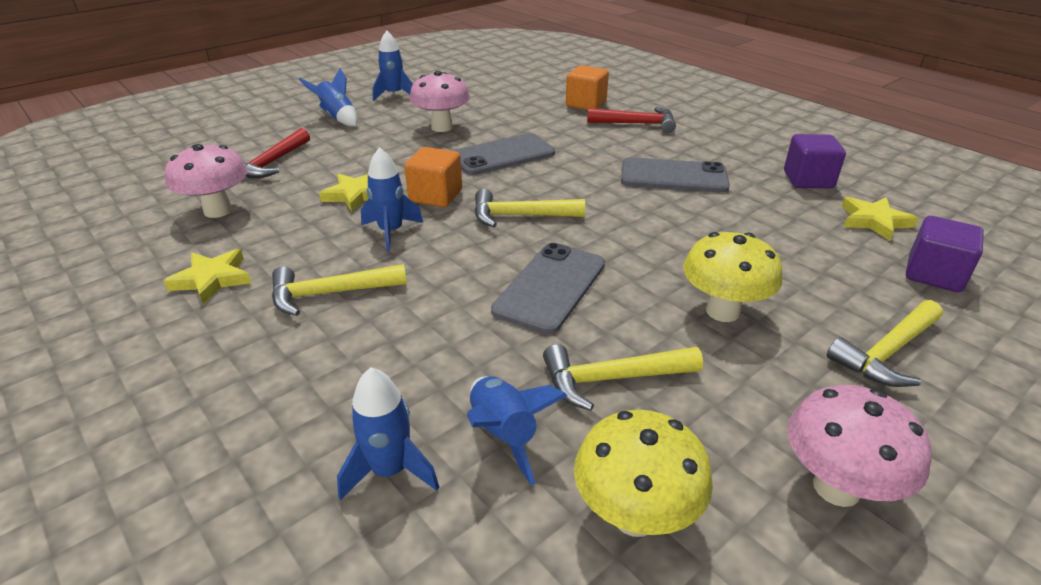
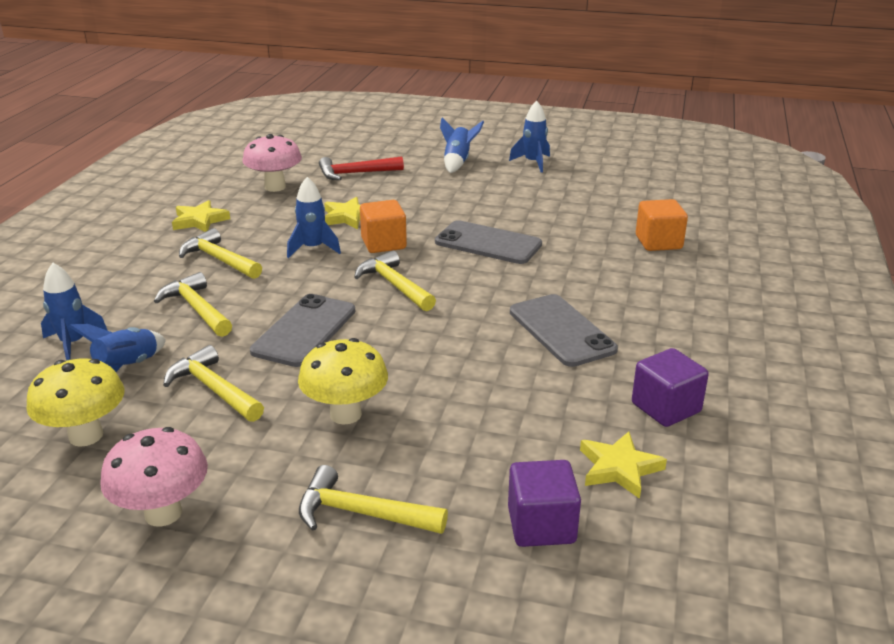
camera: 55 degrees right, 5 degrees down
(424, 341) = (197, 309): none -> yellow hammer
(442, 127) = (501, 203): pink mushroom -> none
(550, 287) = (304, 331): grey phone -> grey phone turned 60 degrees counterclockwise
(636, 124) = (653, 280): red hammer -> none

